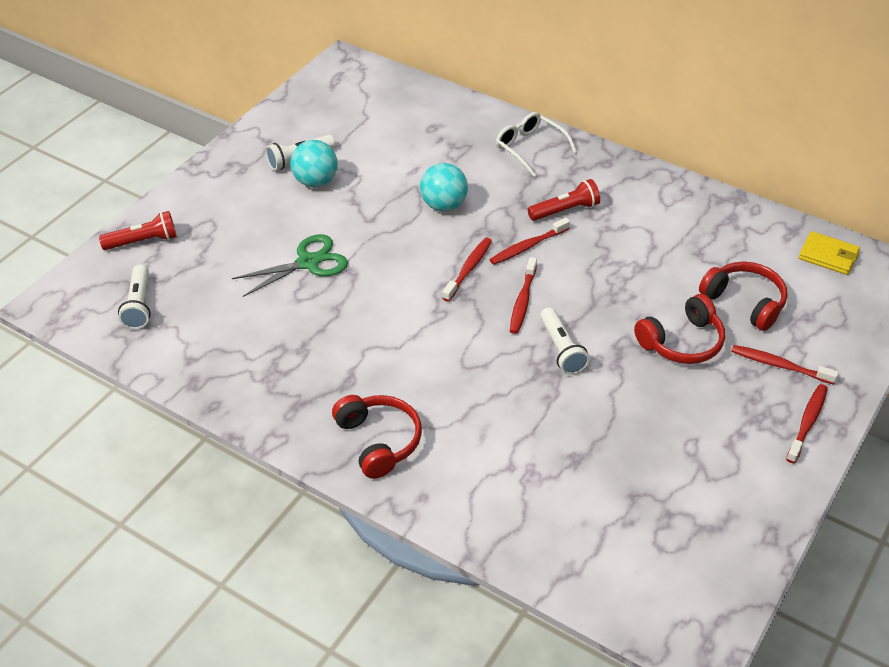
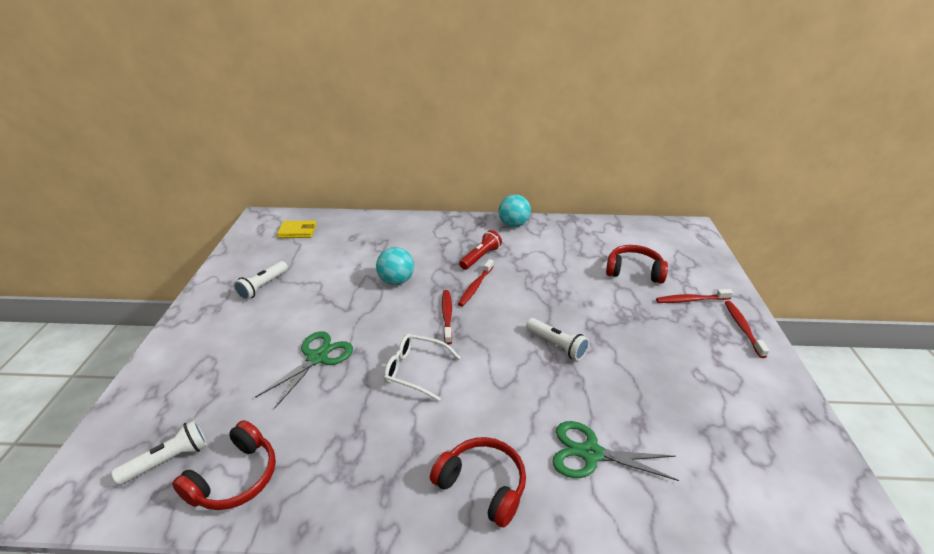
camera: 30 degrees left, 10 degrees down
(139, 305) = (168, 460): white flashlight -> white flashlight turned 90 degrees counterclockwise
(143, 241) = (147, 398): red flashlight -> none
(315, 181) = (286, 297): turquoise ball -> turquoise ball (513, 224)
(499, 461) = (590, 453): none -> green scissors
(523, 301) = (502, 323): red toothbrush -> none
(530, 148) = (427, 230): white glasses -> white glasses (415, 370)
(682, 342) = (624, 309): red headphones -> red headphones (235, 478)
(828, 256) = (649, 231): yellow wallet -> yellow wallet (297, 231)

